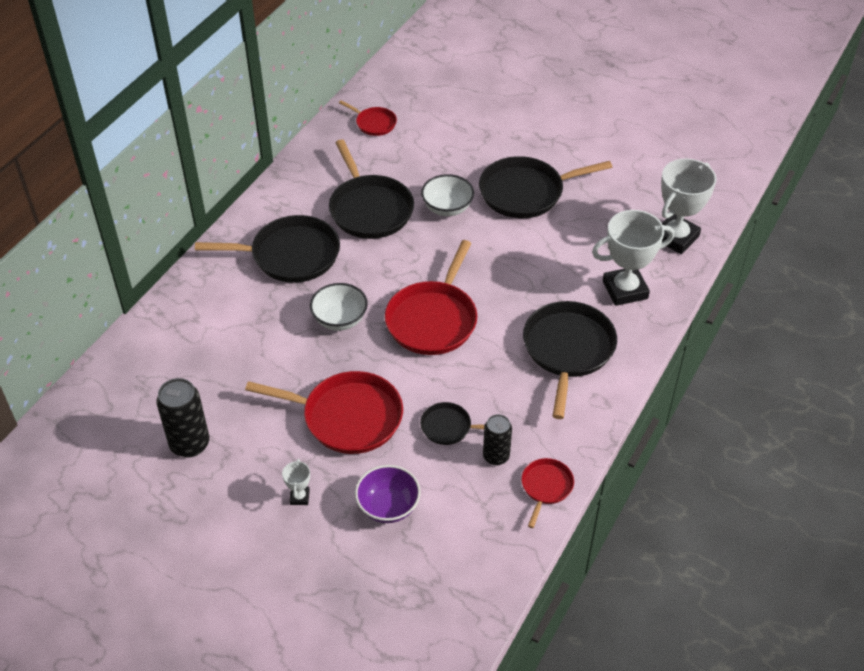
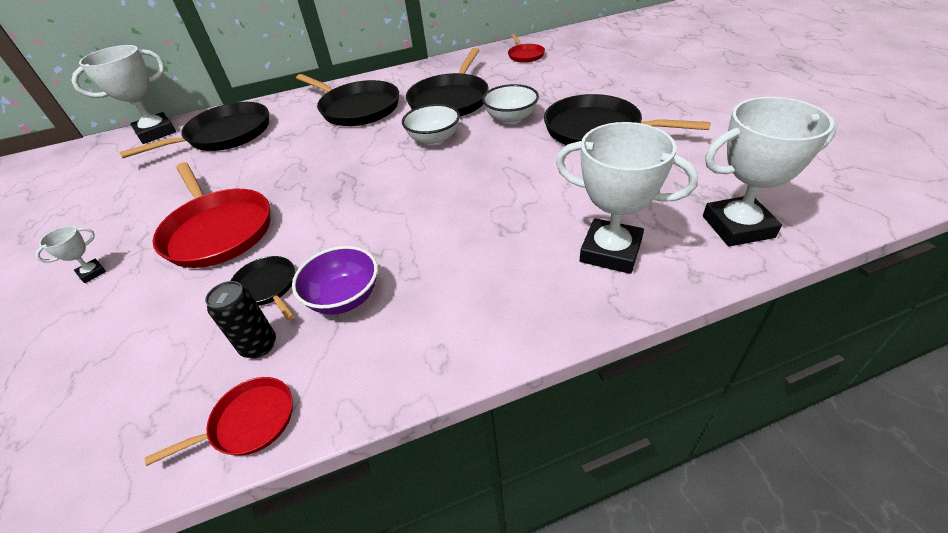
camera: 45 degrees right, 5 degrees down
(107, 377) = (156, 132): none -> white trophy
(189, 444) = (116, 193): black can -> none
(340, 319) = (324, 159): white bowl -> white bowl (434, 139)
(388, 506) = (118, 328): purple bowl -> purple bowl (344, 298)
(433, 320) = (387, 190): red pan -> none
(568, 350) = (471, 279): black pan -> black pan (225, 135)

